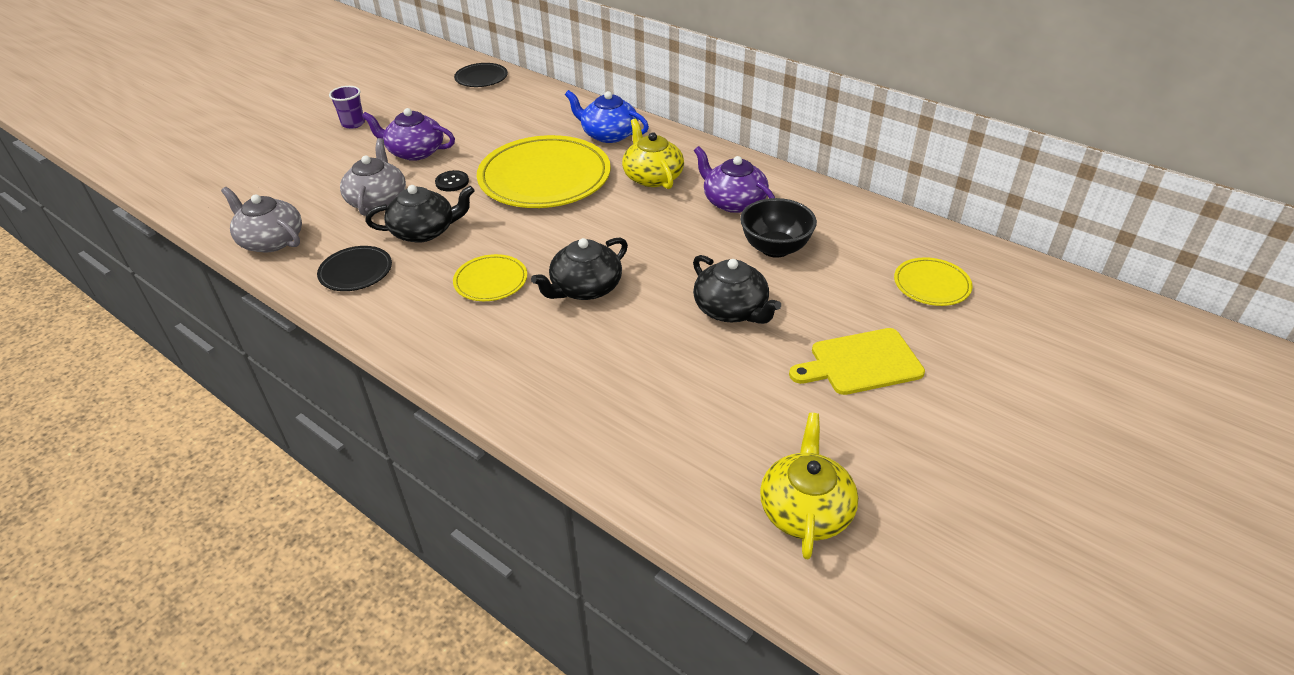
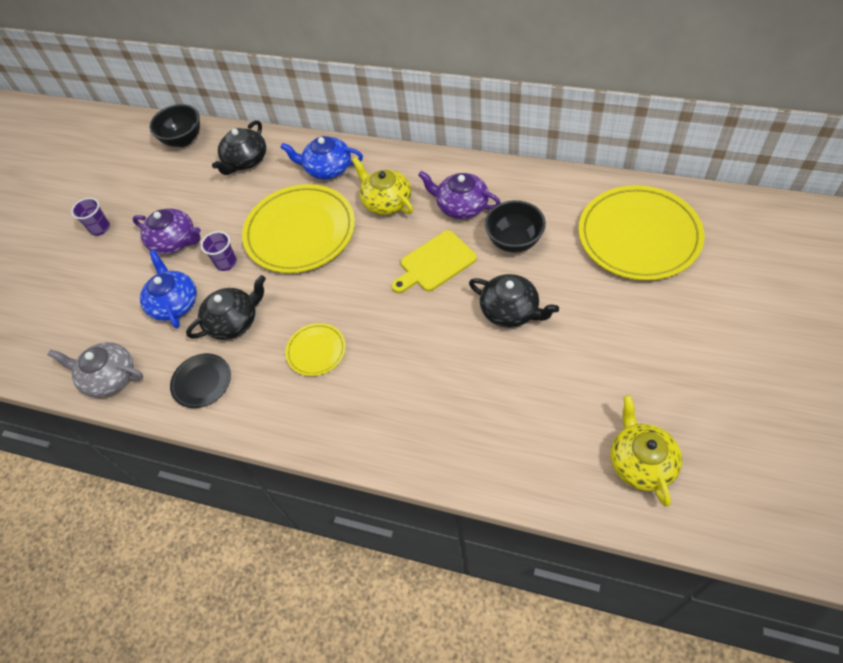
camera: 15 degrees left, 15 degrees up
(378, 200) = (174, 303): grey teapot -> blue teapot
(415, 152) = (174, 241): purple teapot -> purple teapot turned 150 degrees counterclockwise
(452, 182) = (226, 263): black button -> purple cup
(481, 78) = (183, 140): black plate -> black bowl
(585, 288) = (392, 331): black teapot -> black teapot (245, 160)
(861, 363) = (621, 325): yellow cutting board -> yellow cutting board (435, 263)
(931, 285) = (638, 236): yellow plate -> yellow plate, size x2.10

